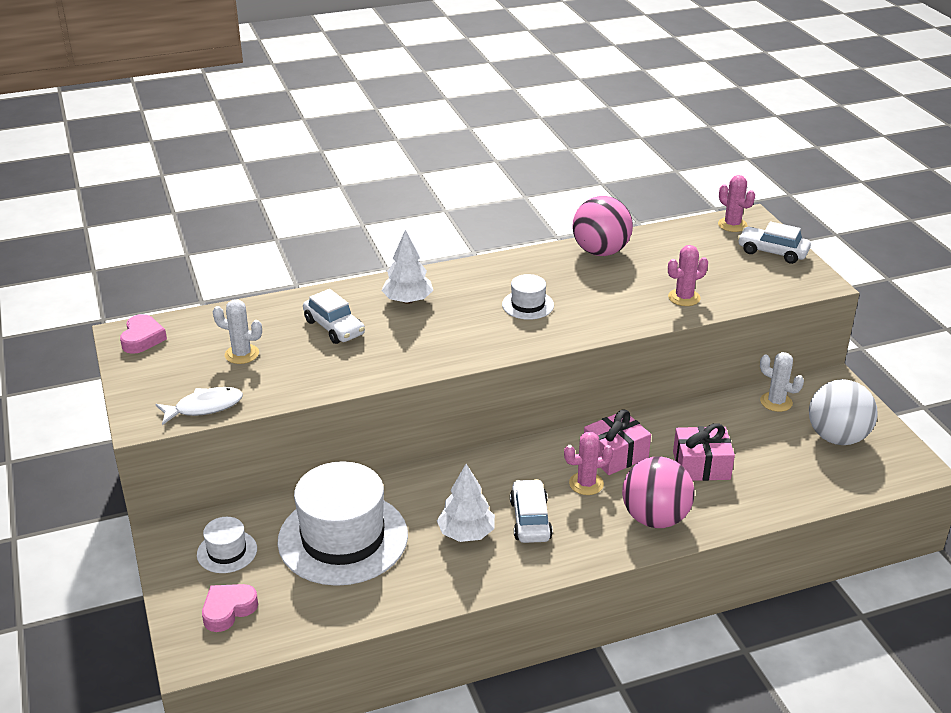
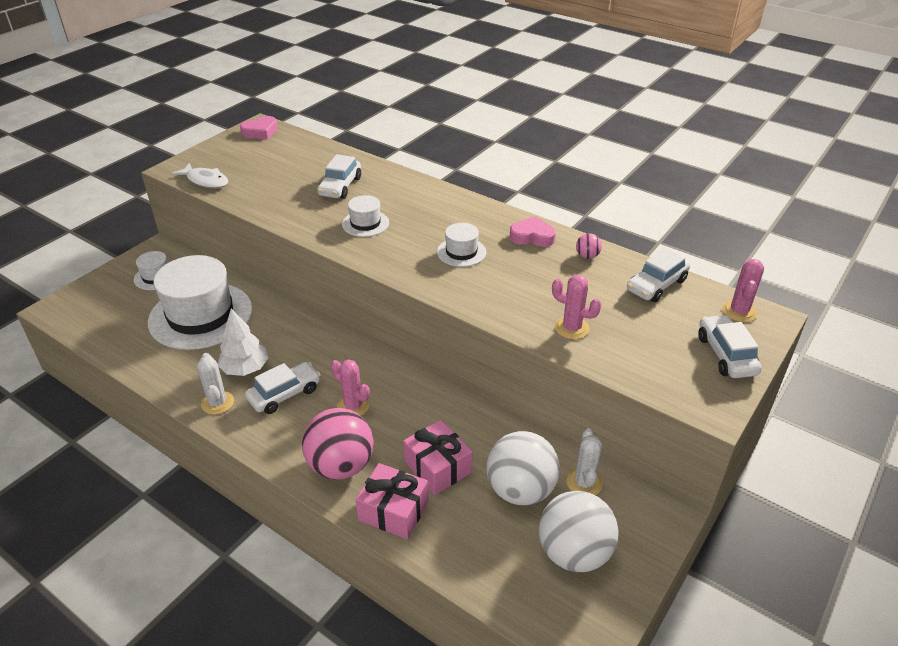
camera: 55 degrees right, 5 degrees up
(228, 610) = (102, 302): pink heart -> pink heart (532, 236)
(242, 354) = (275, 168): white cactus -> white cactus (217, 403)
(408, 300) = (406, 200): white tree -> none
(421, 336) = (365, 223): none -> white hat
(600, 251) = (587, 256): pink ball -> pink ball, size x0.42
(615, 454) = (405, 407): pink gift -> pink gift (393, 511)
(669, 241) = (656, 285): none -> white car
(759, 435) = (520, 490): none -> white ball

